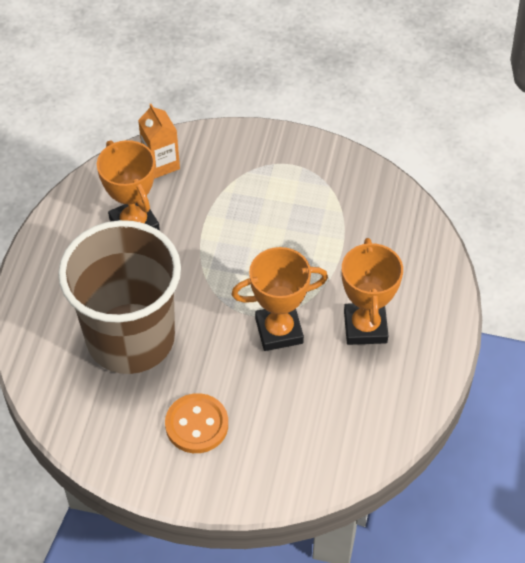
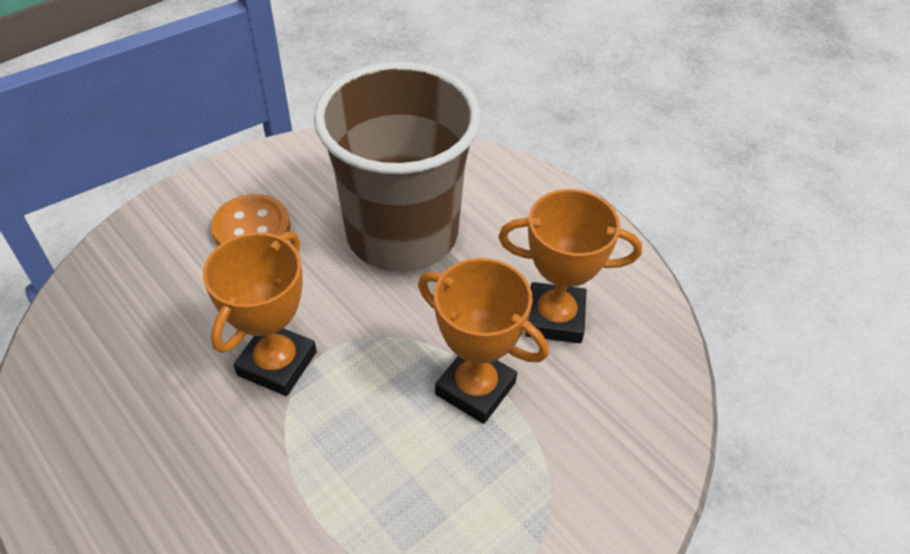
camera: 125 degrees right, 5 degrees down
(161, 164) = (638, 402): orange carton -> none
(365, 327) = (186, 457): orange trophy -> orange trophy (475, 388)

